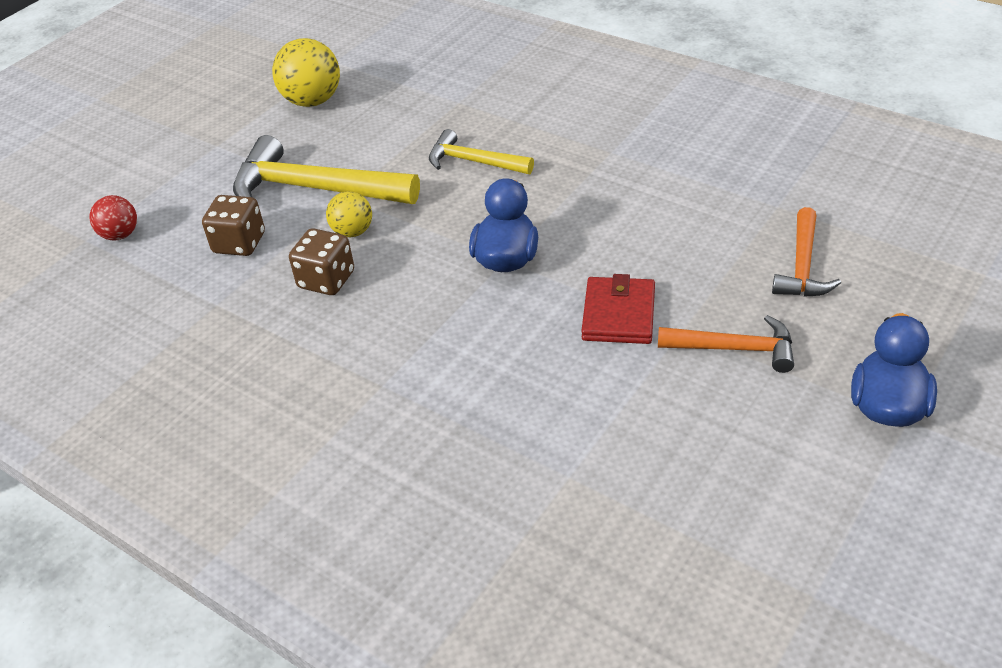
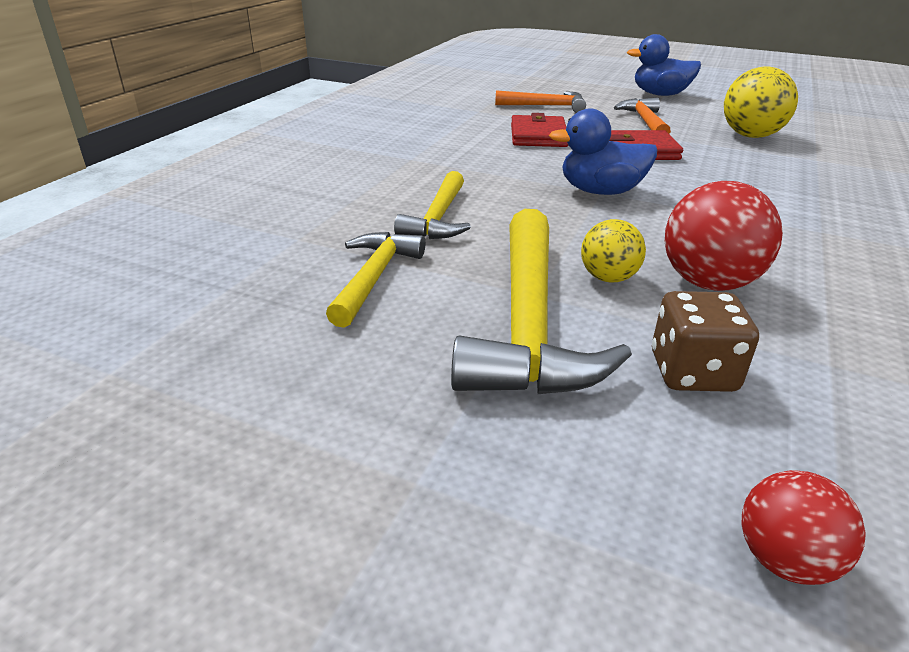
camera: 105 degrees left, 10 degrees down
(312, 101) = (261, 372): yellow ball -> yellow ball (750, 136)
(326, 280) = (708, 283): brown dice -> red ball
(392, 133) = (374, 277): none -> yellow hammer
(675, 242) = (538, 136): none -> red wallet

